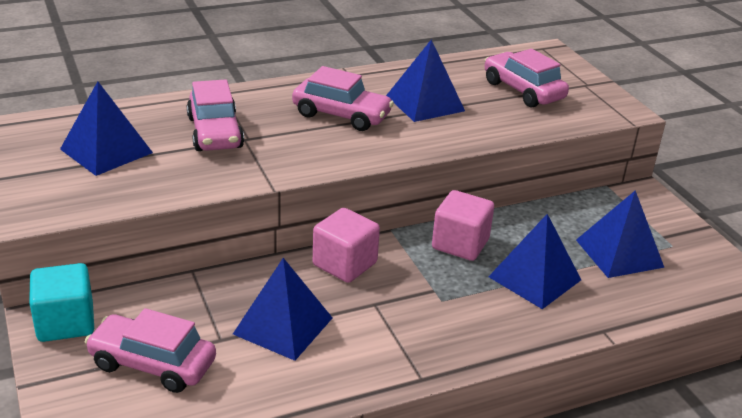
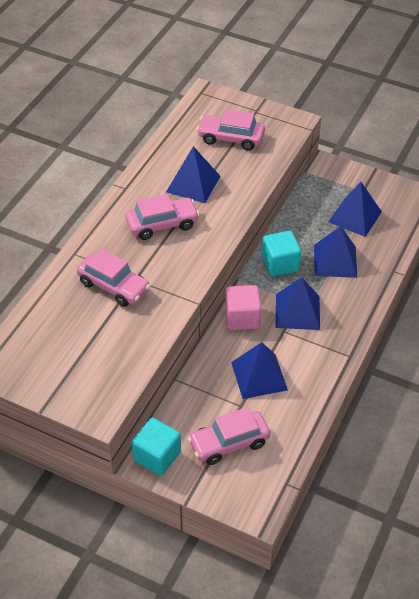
camera: 40 degrees left, 15 degrees up
(106, 151) = (75, 342): blue pyramid -> blue pyramid (297, 311)
(460, 244) = (280, 264): pink cube -> turquoise cube

